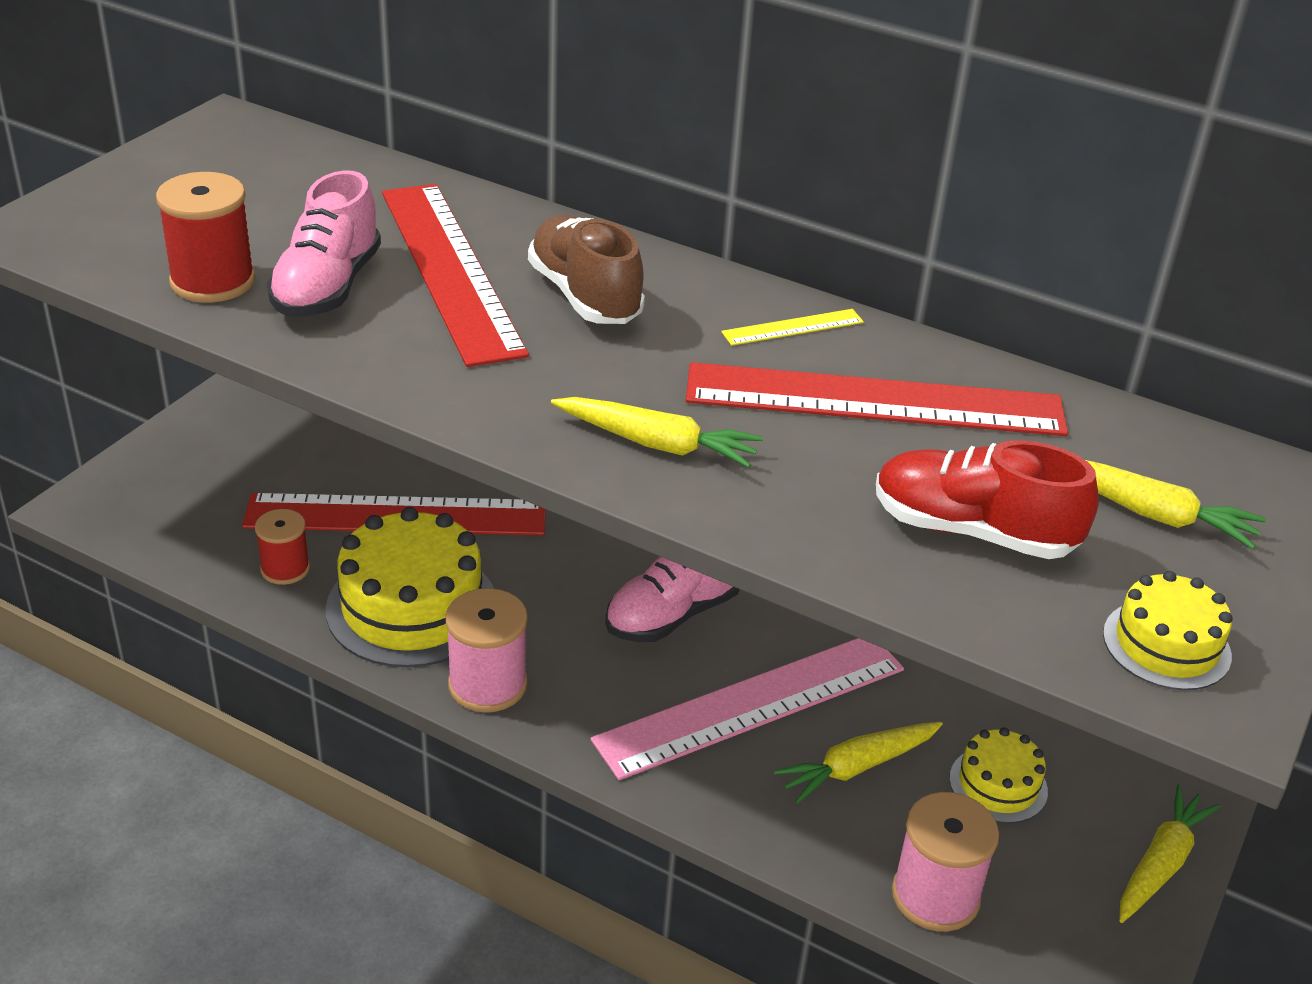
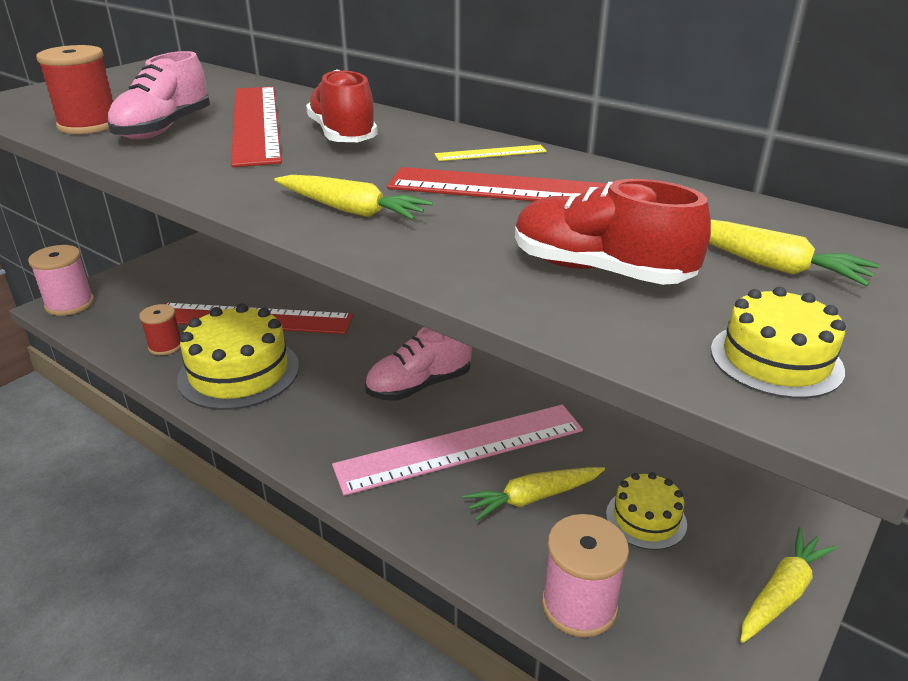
camera: 10 degrees right, 5 degrees down
(487, 684) = (271, 424): pink spool -> pink spool (70, 304)
(585, 296) = (343, 136): brown shoe -> red shoe

